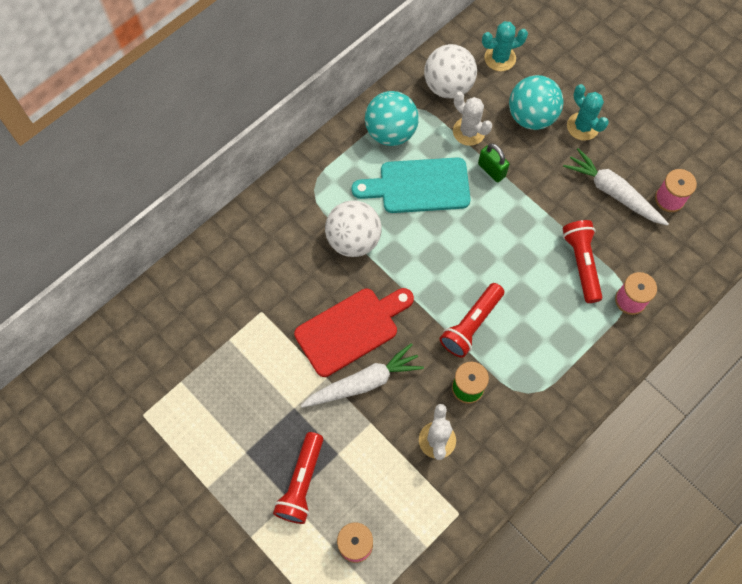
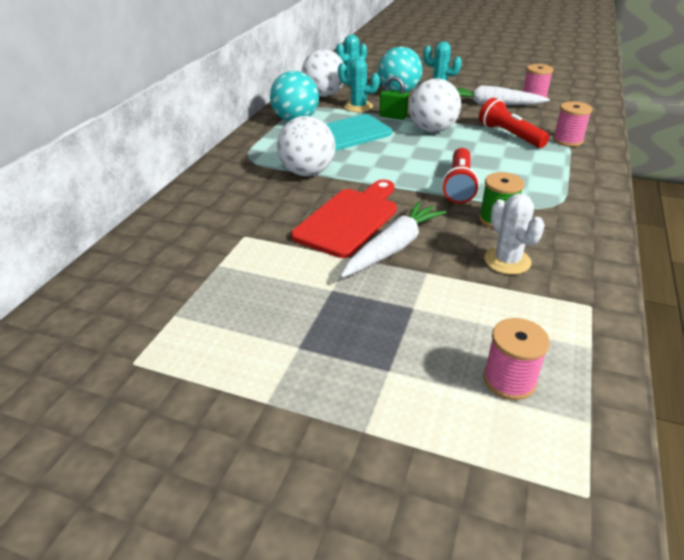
camera: 25 degrees left, 30 degrees down
(301, 483) = (391, 348): red flashlight -> none
(469, 131) = (358, 107): white cactus -> turquoise cactus
(513, 217) = (432, 130): none -> white ball

